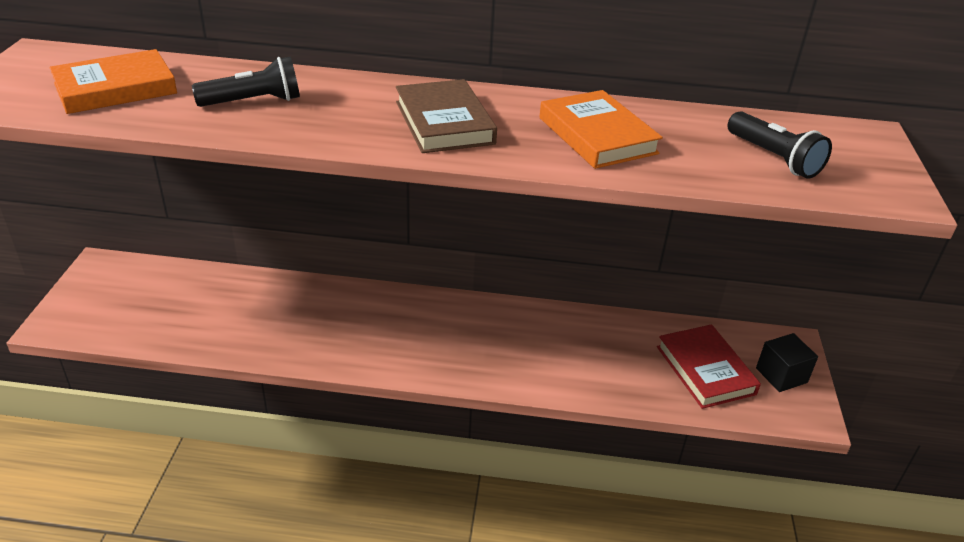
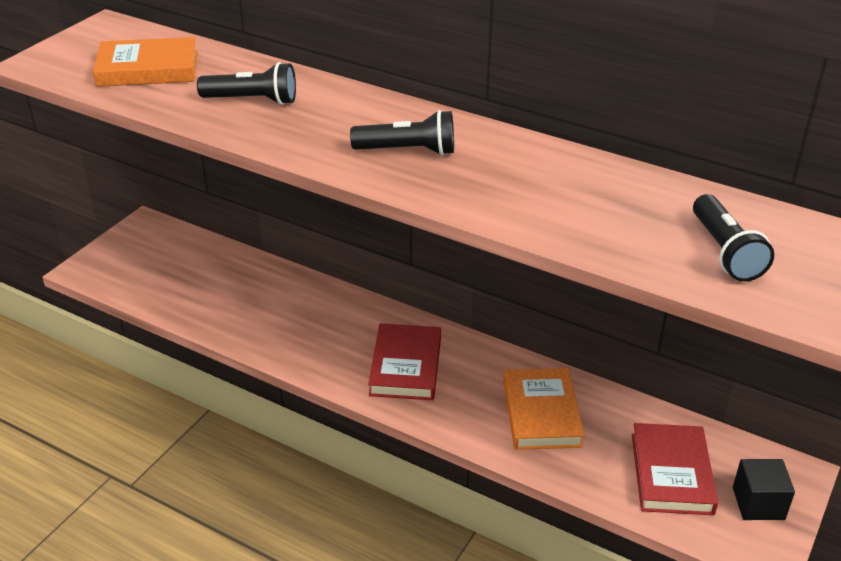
camera: 25 degrees right, 0 degrees up
(435, 338) = (405, 366): none -> red book
(444, 123) = (408, 151): brown book -> black flashlight
(597, 135) = (551, 192): orange book -> orange book (541, 413)

